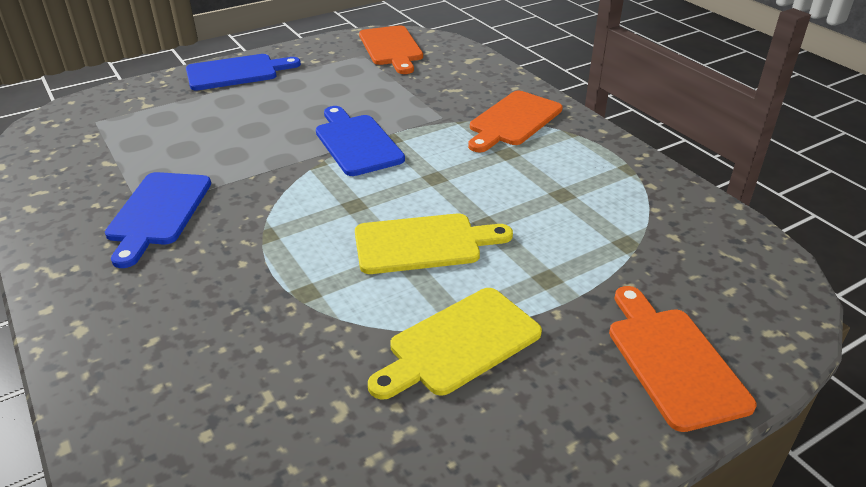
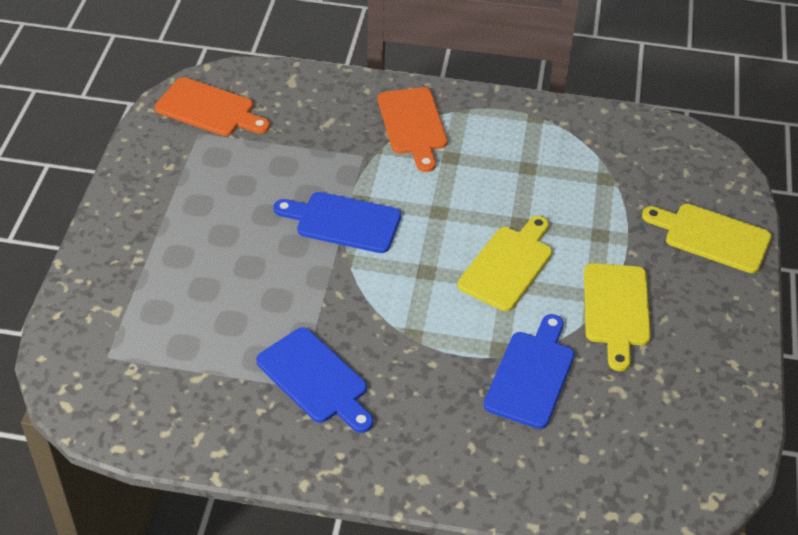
camera: 50 degrees left, 10 degrees up
(236, 72) = (127, 225): blue cutting board -> blue cutting board (531, 375)
(673, 361) = (712, 237): orange cutting board -> yellow cutting board

